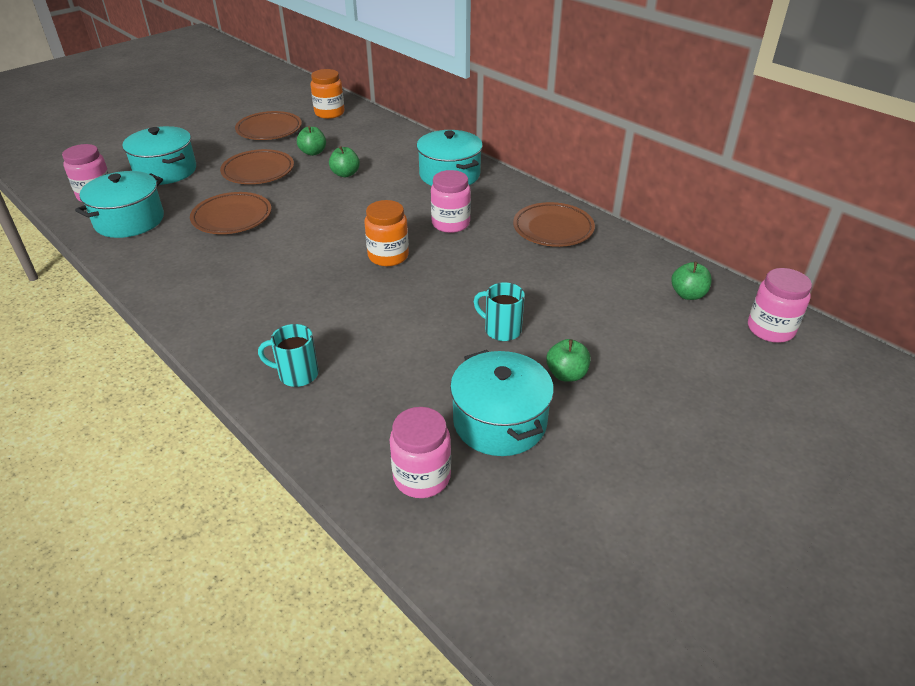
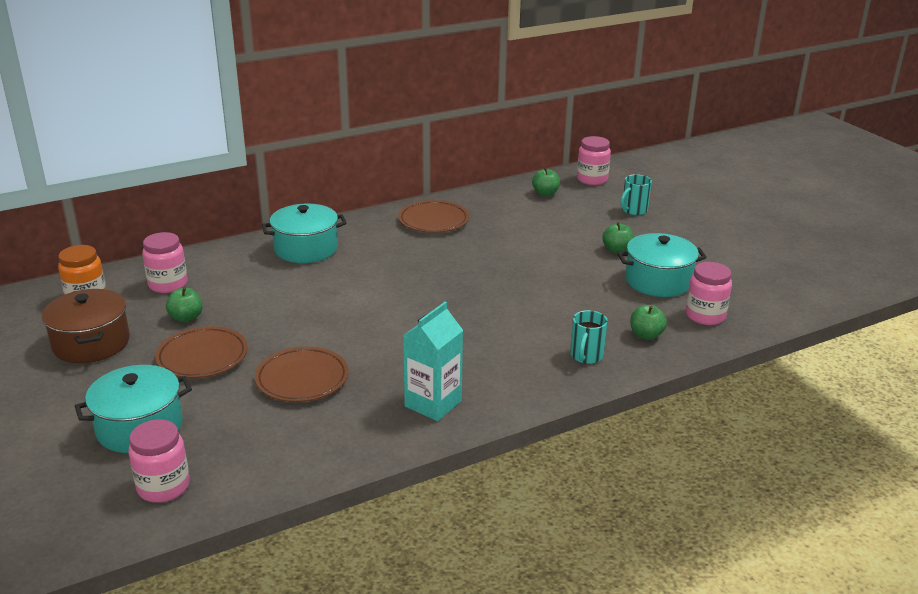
camera: 75 degrees left, 10 degrees down
(129, 220) = (257, 454): turquoise pot -> none
(199, 287) = (433, 403): none -> turquoise carton
(269, 130) = (91, 343): brown plate -> brown pot
(345, 174) = (257, 303): green apple -> green apple (646, 335)
(388, 256) = (433, 297): orange jar -> none
(450, 224) = (397, 261): pink jar -> pink jar (168, 284)
(501, 330) = (560, 264): turquoise mug -> turquoise mug (633, 210)

